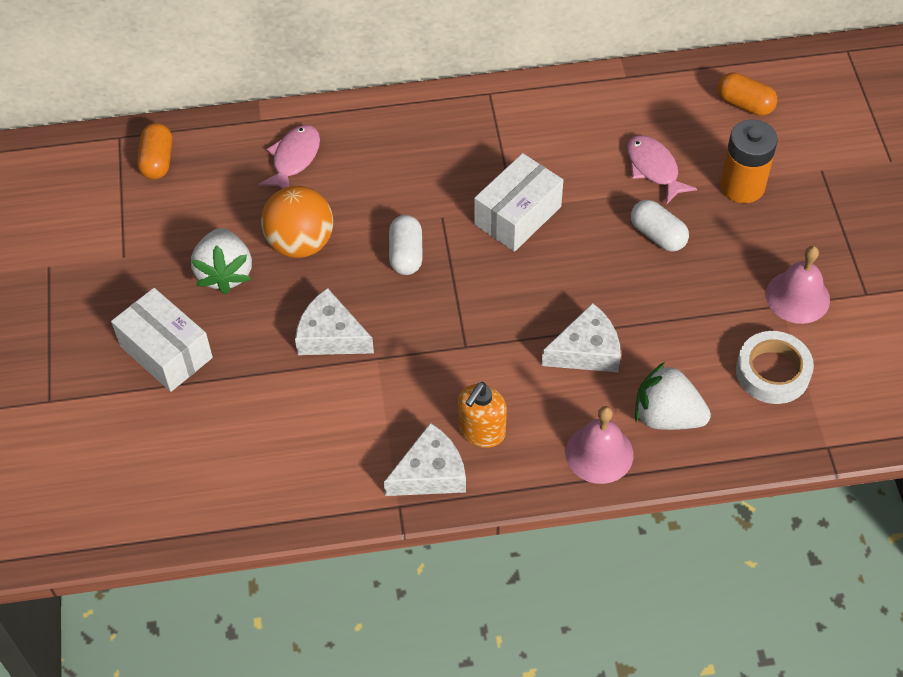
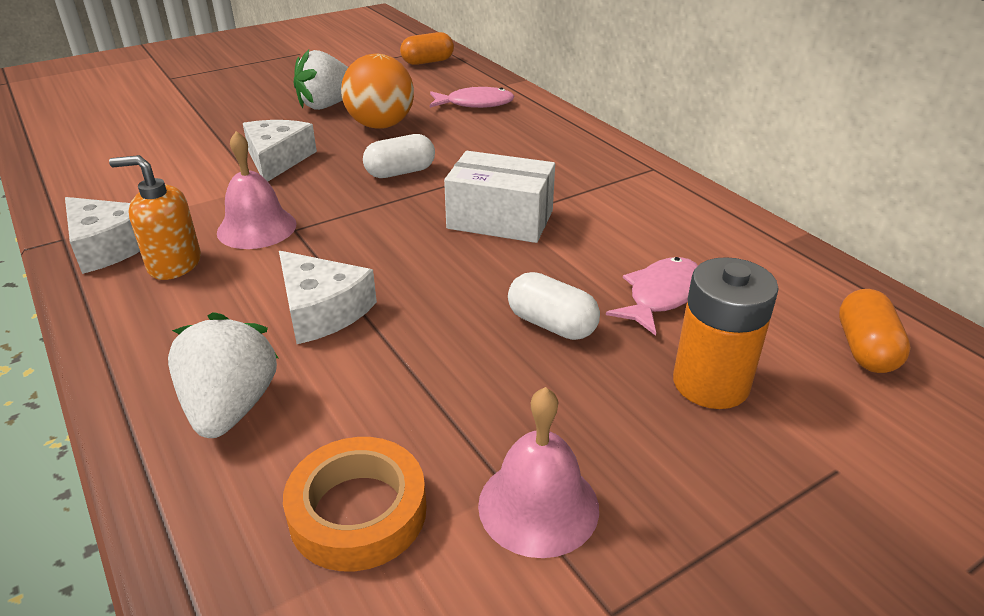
camera: 65 degrees right, 20 degrees down
(166, 352) = (231, 102): white box -> none
(599, 453) = (152, 359): pink bell -> pink bell (257, 228)
(658, 235) = (551, 324): white capsule -> white capsule turned 75 degrees counterclockwise
(772, 372) = (358, 511): white tape -> orange tape

